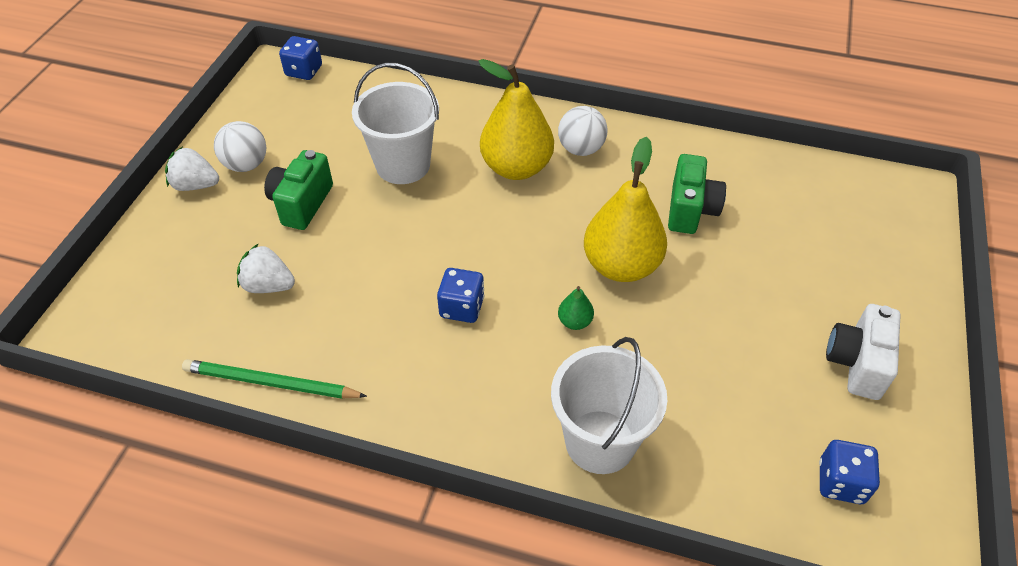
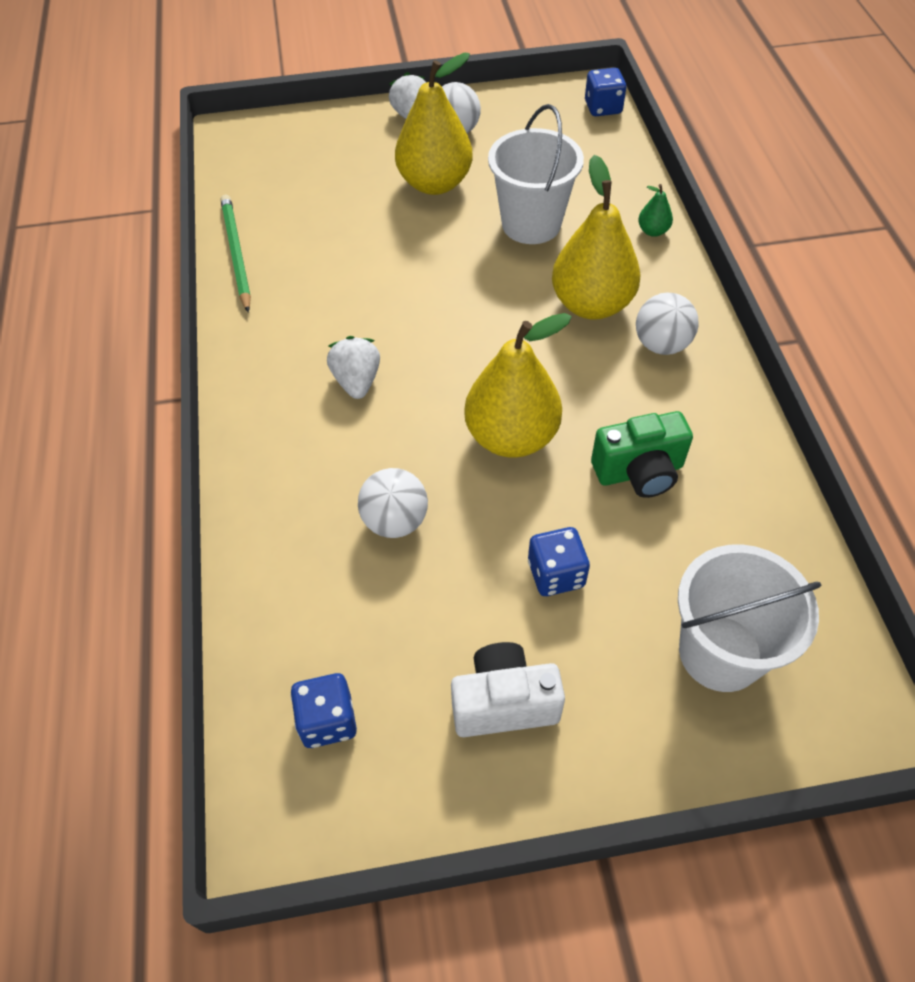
camera: 65 degrees right, 5 degrees up
(268, 285) = (332, 207): white strawberry -> white strawberry (357, 381)
(302, 204) = (435, 183): green camera -> yellow pear
(462, 307) = (381, 336): blue dice -> blue dice (556, 574)
(574, 322) = (413, 424): green pear -> green pear (653, 231)
(600, 441) = (282, 492): white bucket -> white bucket (720, 652)
(668, 370) = (395, 521): none -> white ball

